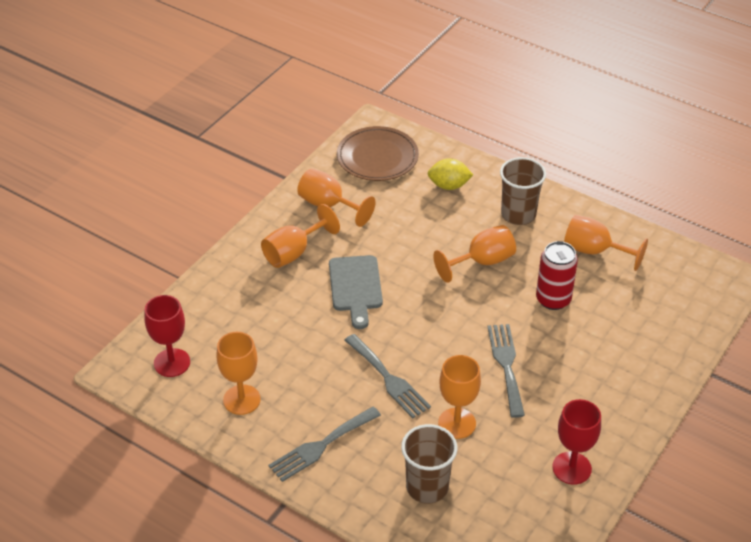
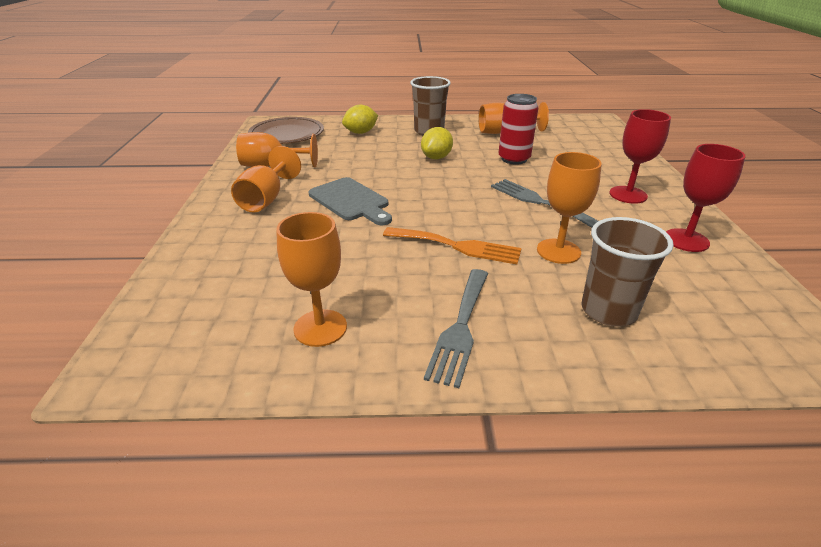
camera: 35 degrees left, 10 degrees down
(172, 363) = (192, 331): red goblet -> red goblet (628, 195)
(388, 379) = (457, 246): grey fork -> orange fork
(482, 262) = (436, 157): orange goblet -> yellow lemon

